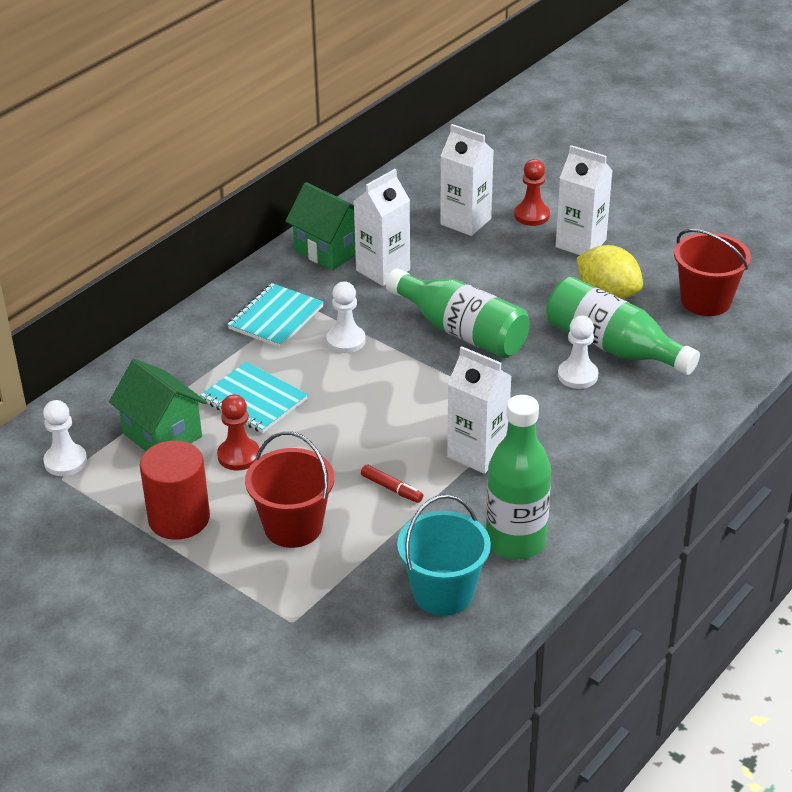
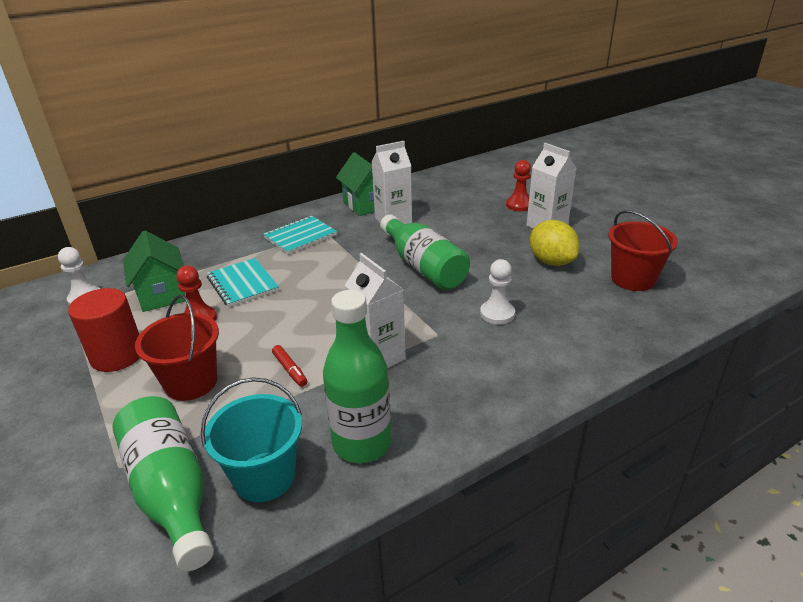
camera: 20 degrees right, 5 degrees down
(346, 340) = (336, 258): white pawn -> none
(465, 221) = (469, 202): white carton -> none
(613, 347) = (537, 298): green bottle -> green bottle (171, 491)

